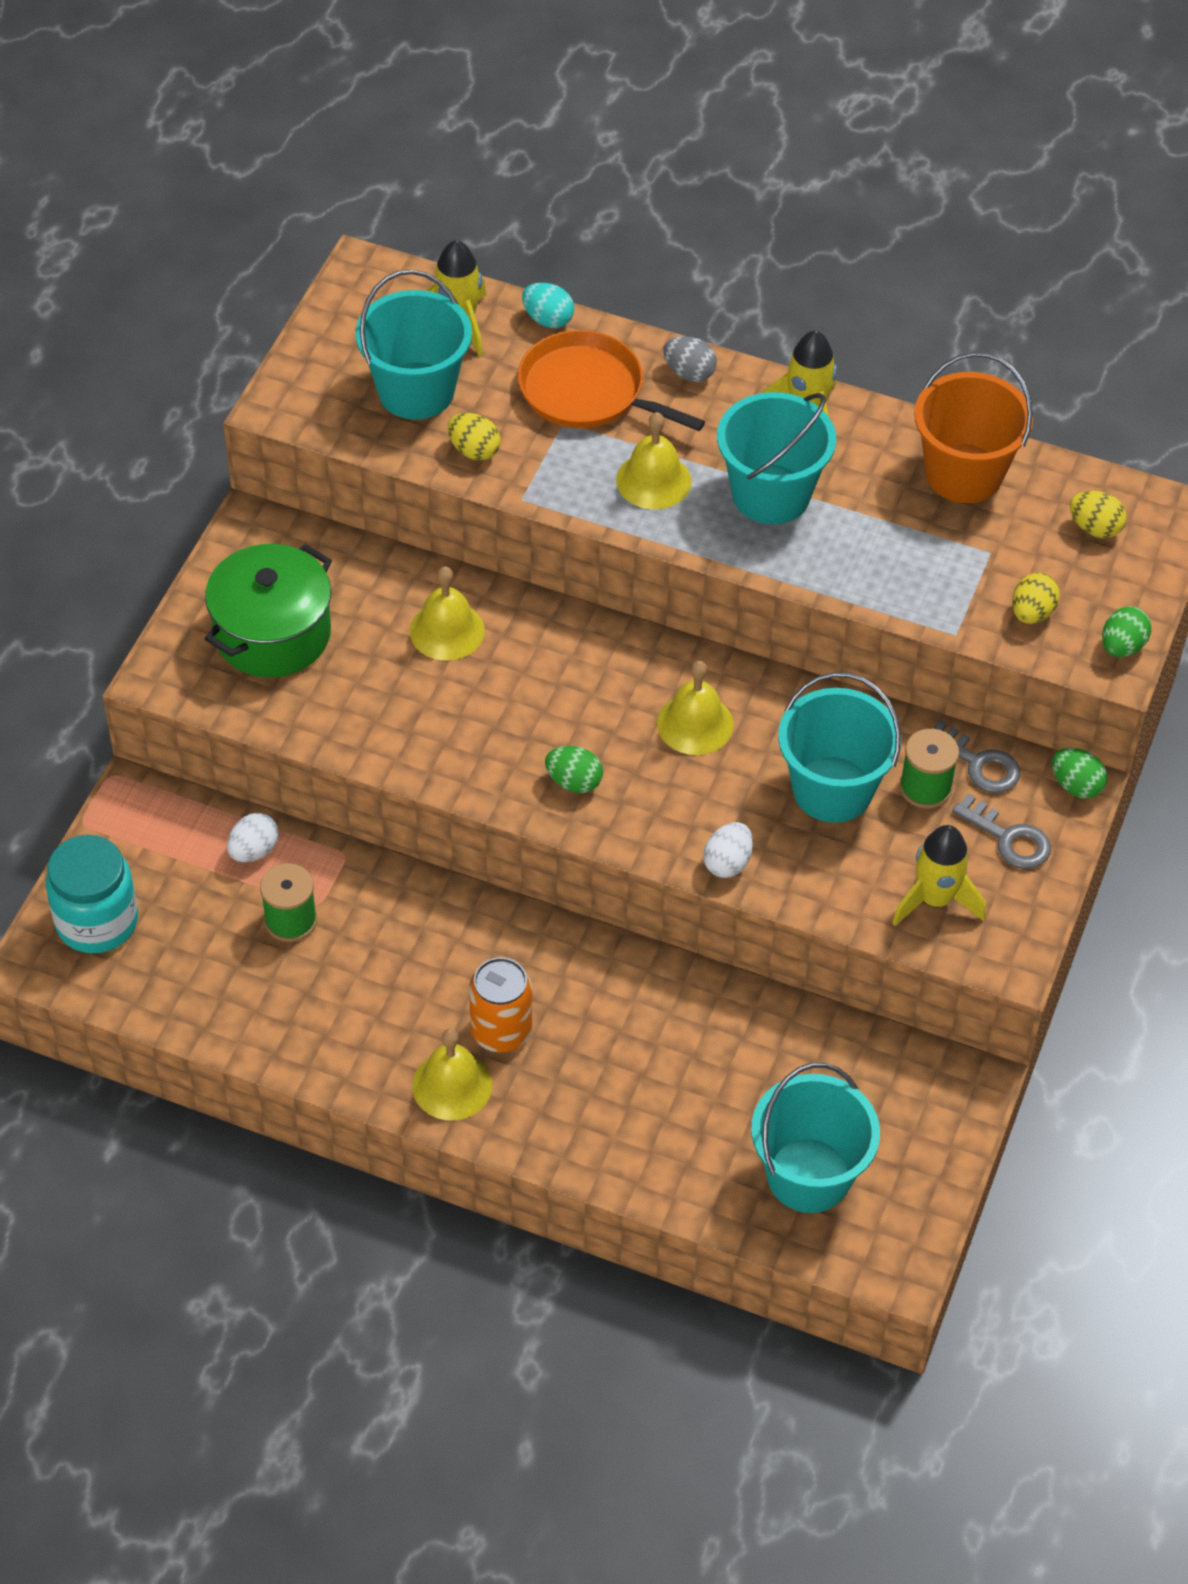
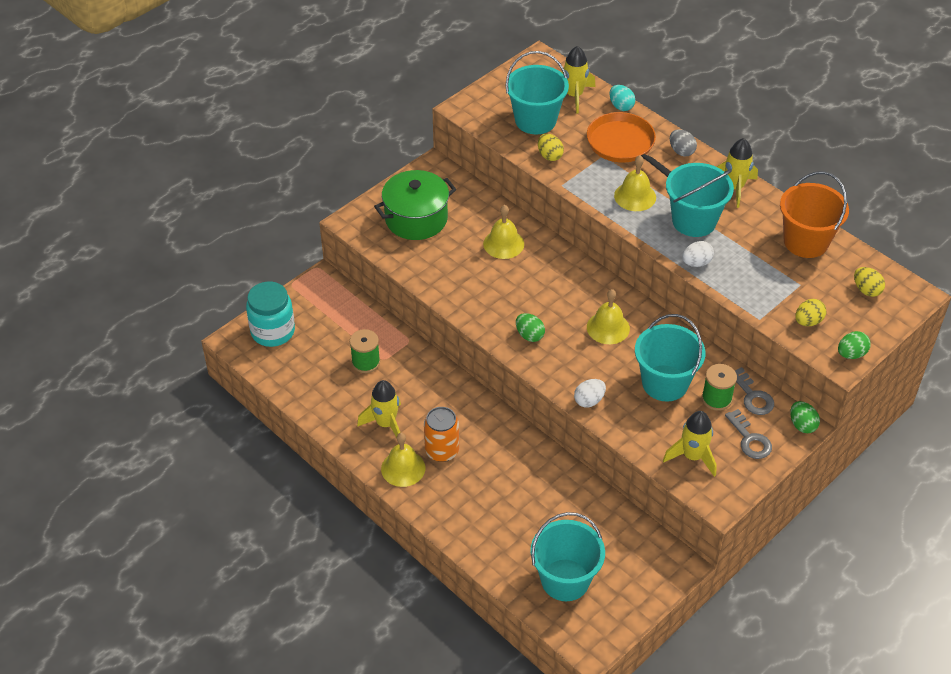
camera: 25 degrees right, 5 degrees down
(254, 850) = (365, 324): white egg -> white egg (696, 263)
(383, 1018) = (386, 424): none -> yellow rocket

